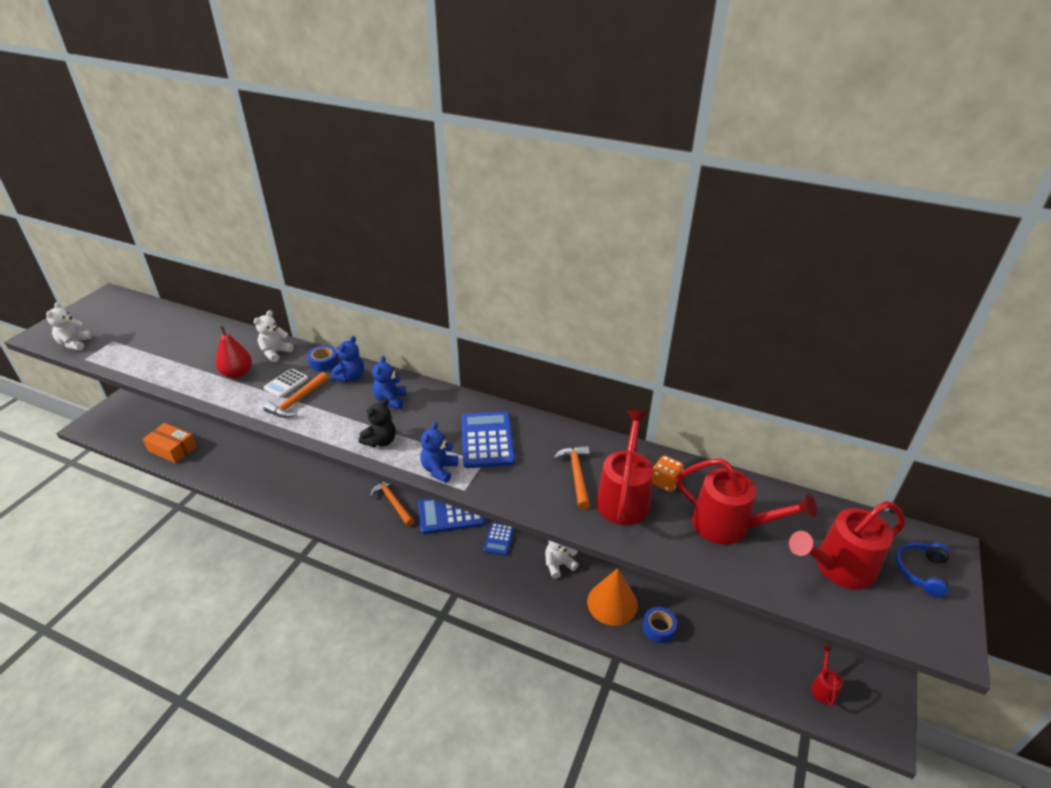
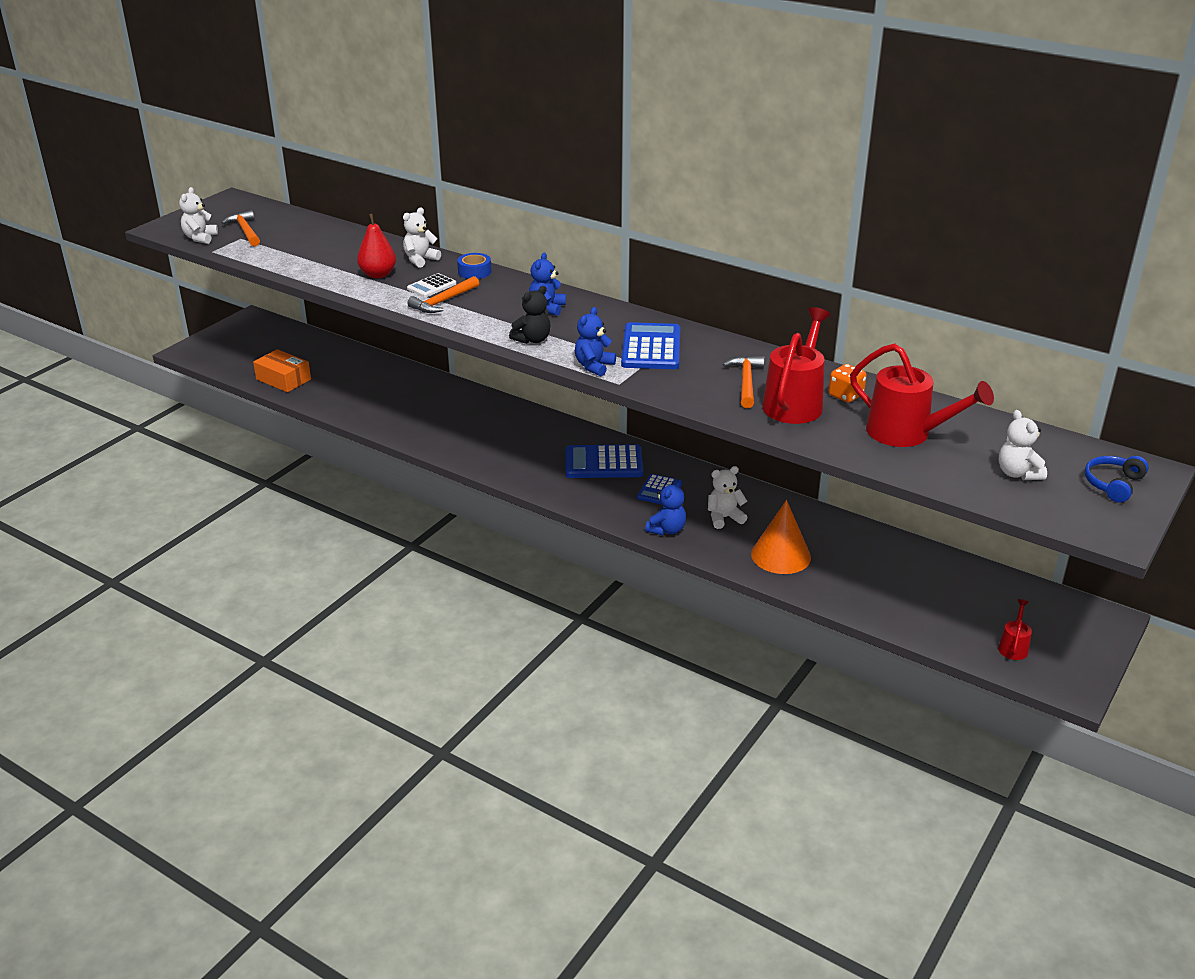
camera: 10 degrees right, 5 degrees down
(350, 377) = (504, 286): blue teddy bear -> blue teddy bear (667, 530)
(393, 502) = (536, 447): orange hammer -> orange hammer (245, 231)
(658, 628) = (831, 581): blue tape -> none
(837, 568) = (1018, 473): red watering can -> white teddy bear

